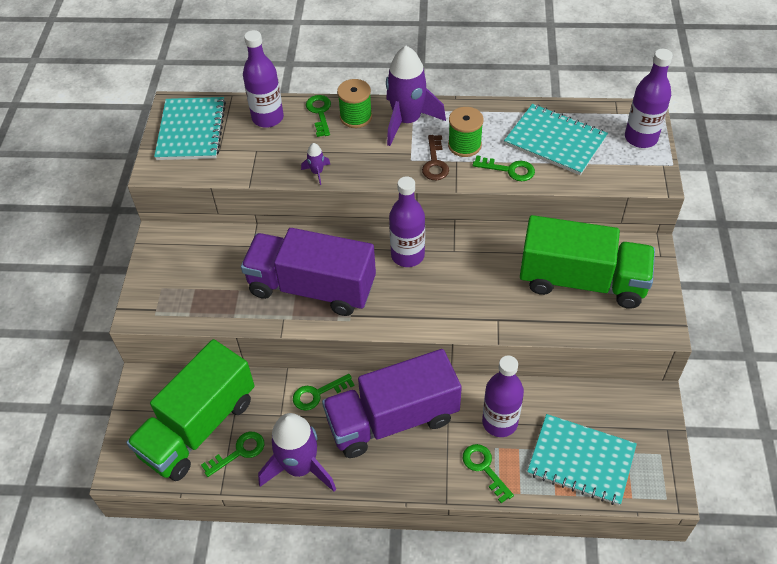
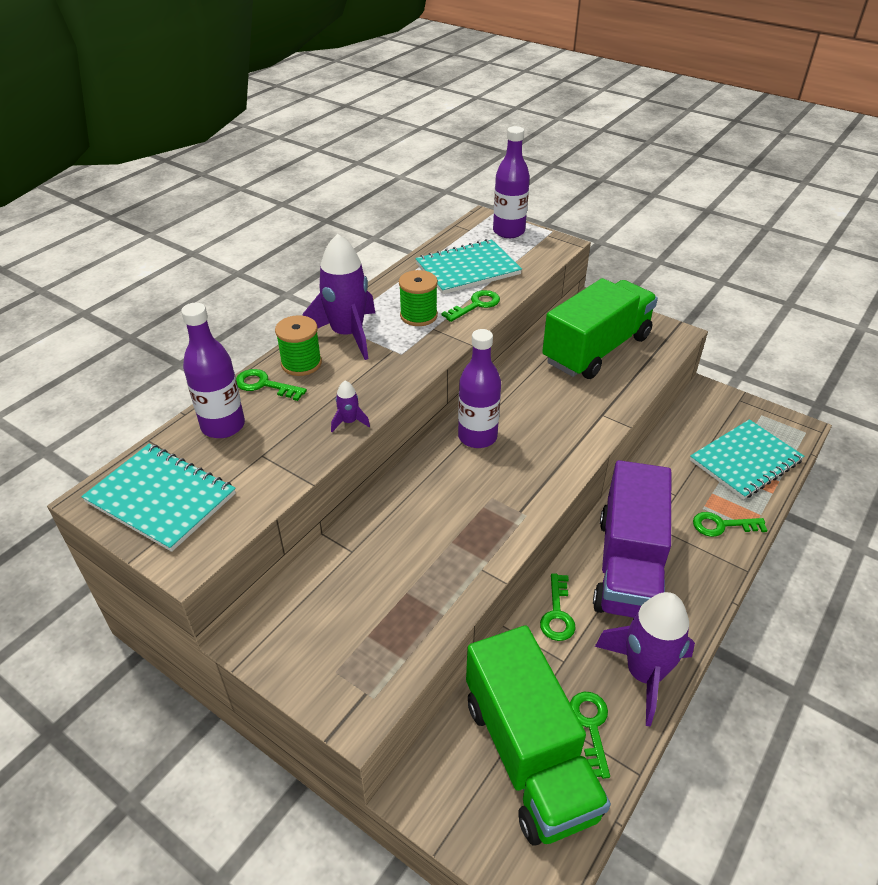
camera: 60 degrees left, 10 degrees down
(312, 288) = (458, 526): purple truck -> none
(435, 162) = (421, 341): brown key -> none
(499, 422) = (677, 491): purple bottle -> none

